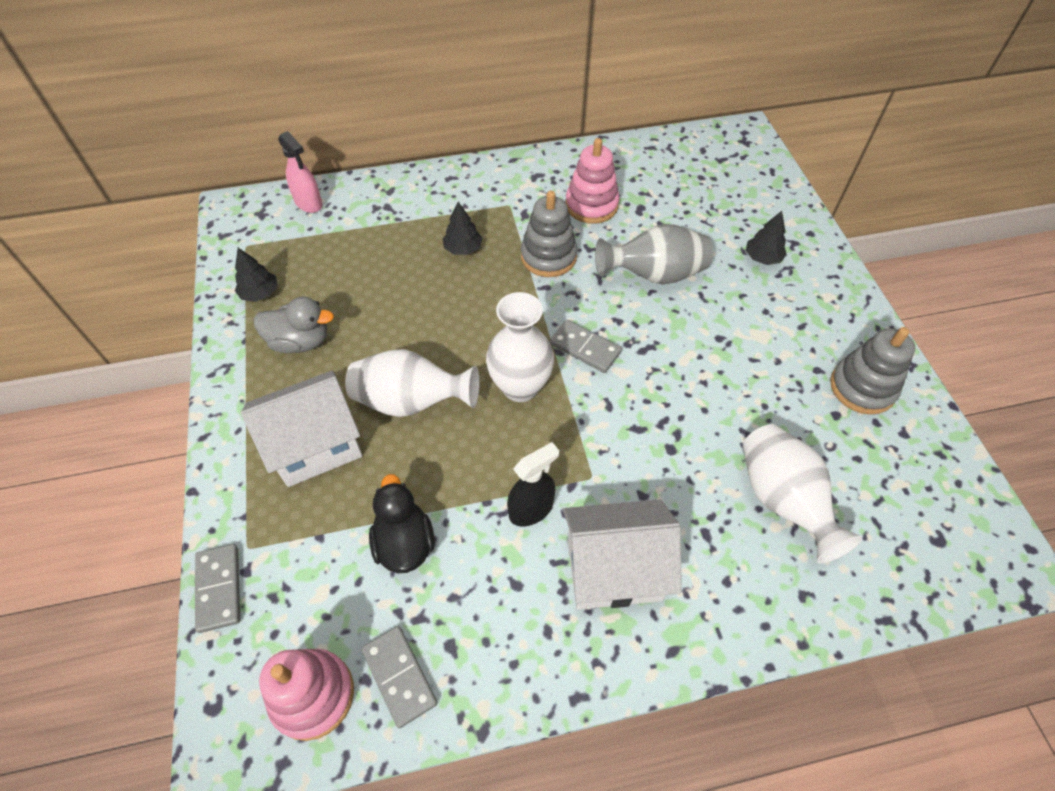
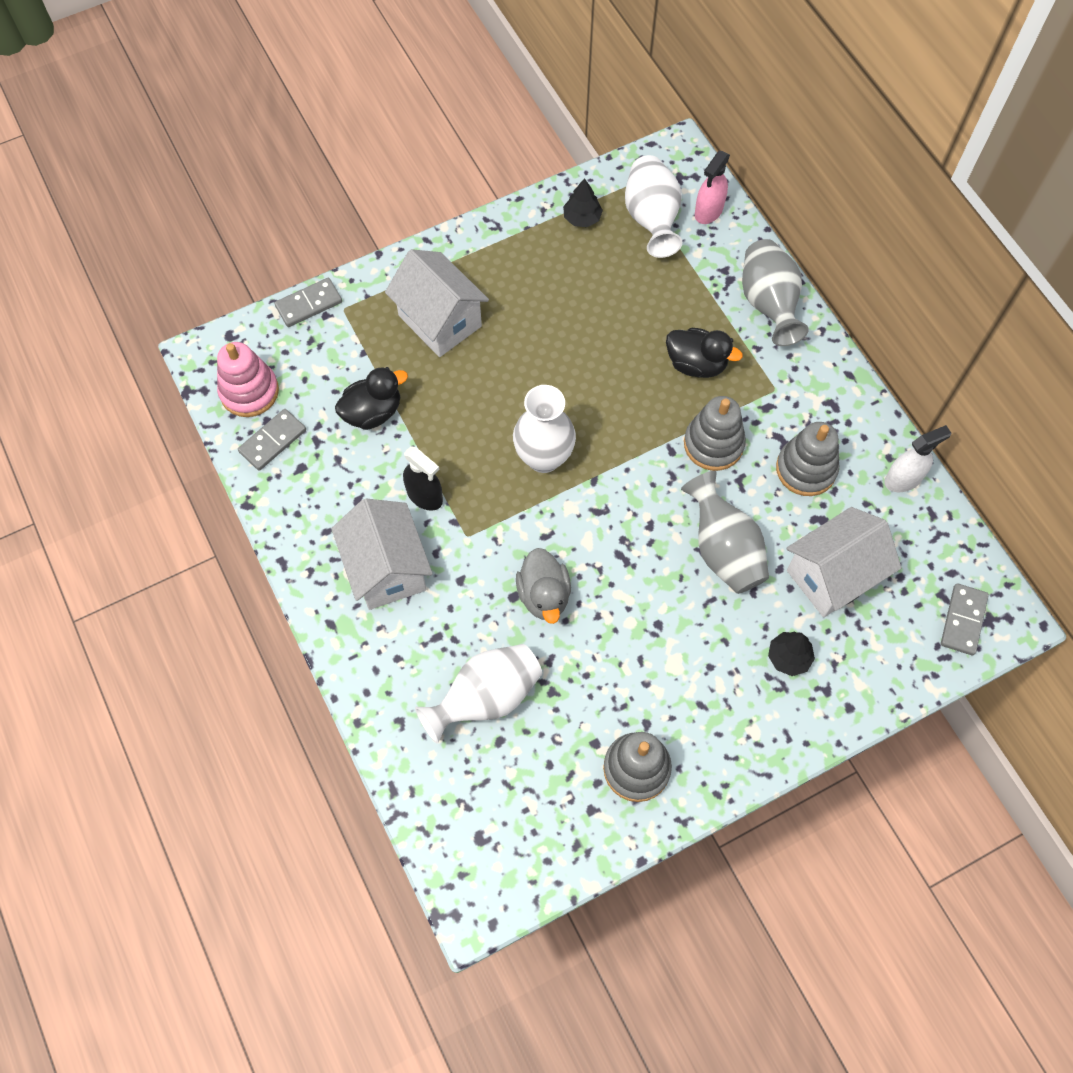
camera: 75 degrees right, 10 degrees up
(300, 341) = (539, 269): grey duck -> grey duck (544, 595)
(412, 401) = (503, 376): white vase -> white vase (651, 219)
(424, 189) = (768, 304): none -> grey vase
(463, 249) = (696, 364): black tree -> black duck
(585, 348) = (605, 502): grey domino -> grey domino (963, 620)
(591, 205) = (806, 469): pink stacking toy -> grey stacking toy
(617, 154) = (903, 479): none -> white spray bottle
(693, 214) = (832, 576): none -> white house

